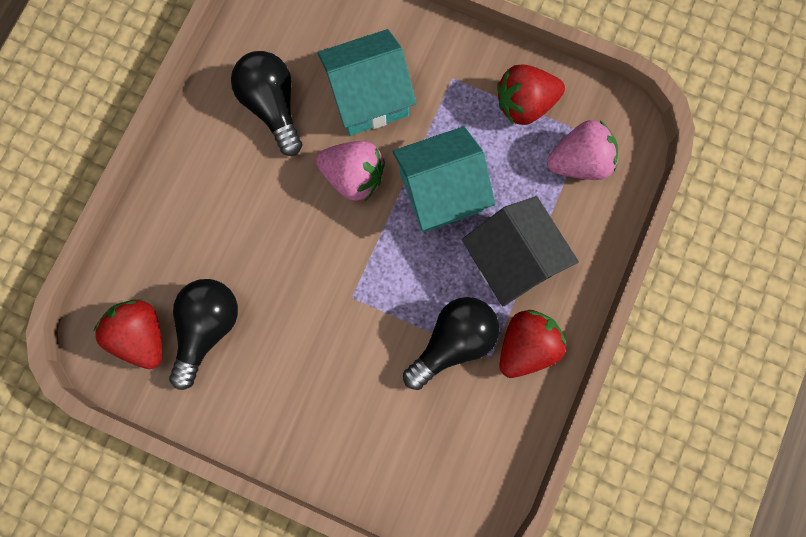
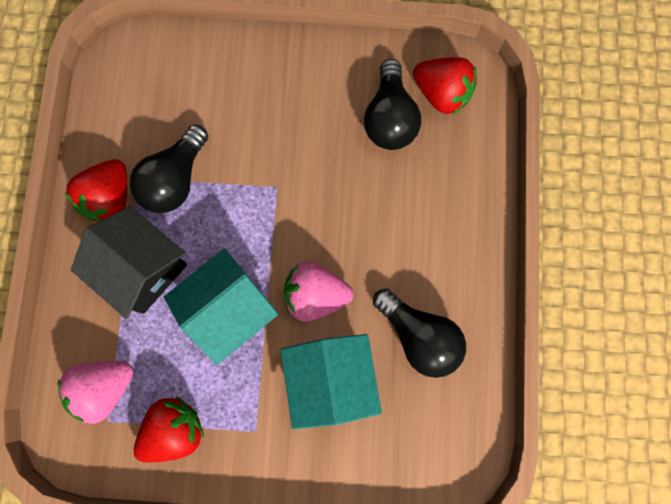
camera: 160 degrees right, 0 degrees up
(368, 97) = (330, 380): turquoise house -> turquoise house turned 60 degrees counterclockwise

